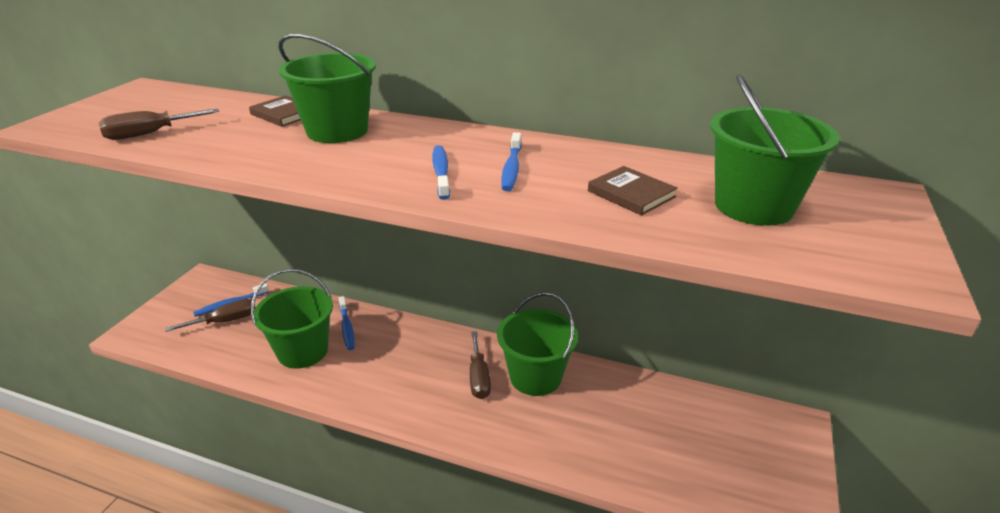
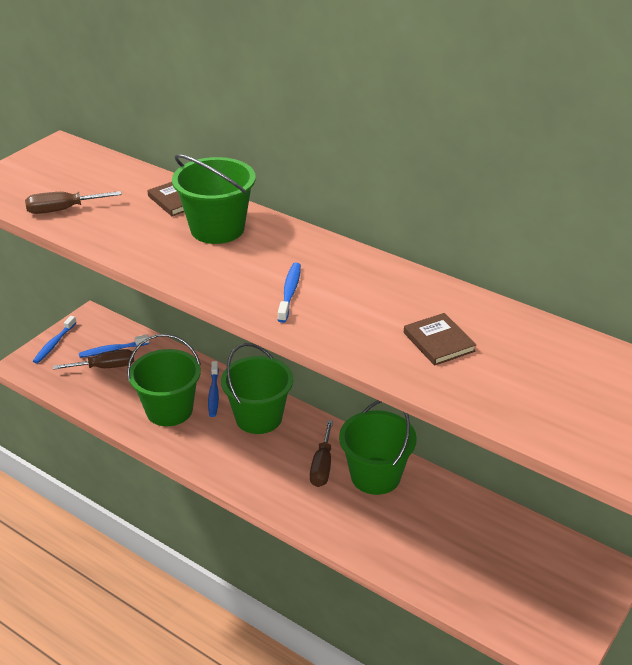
camera: 15 degrees right, 5 degrees up
(511, 168) = (351, 297): blue toothbrush -> blue toothbrush (54, 344)
(753, 206) = (536, 372): green bucket -> green bucket (258, 417)

